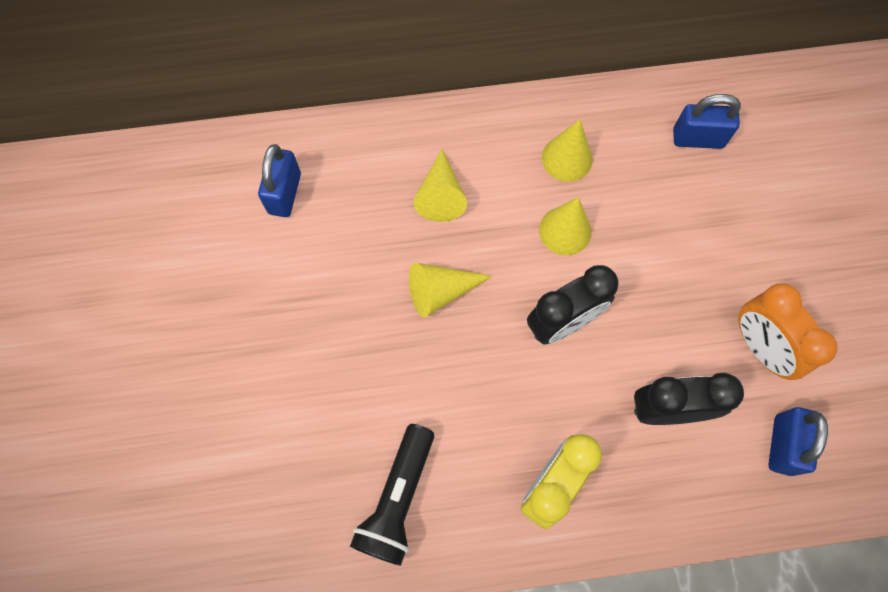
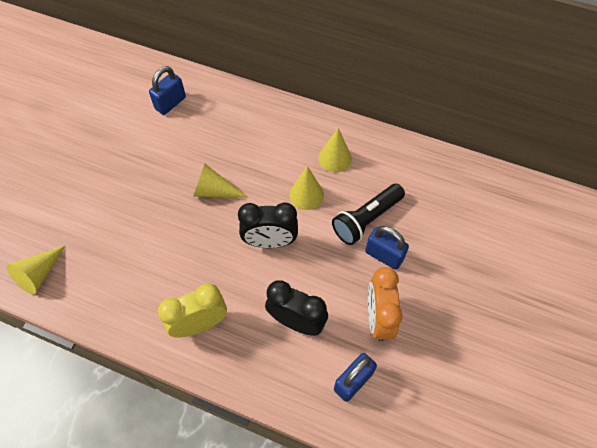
camera: 30 degrees right, 10 degrees down
(398, 499) = (113, 283): black flashlight -> black flashlight (366, 219)
(441, 195) = (250, 143): yellow cone -> yellow cone (39, 274)
(698, 138) = (421, 184): blue padlock -> blue padlock (384, 255)

